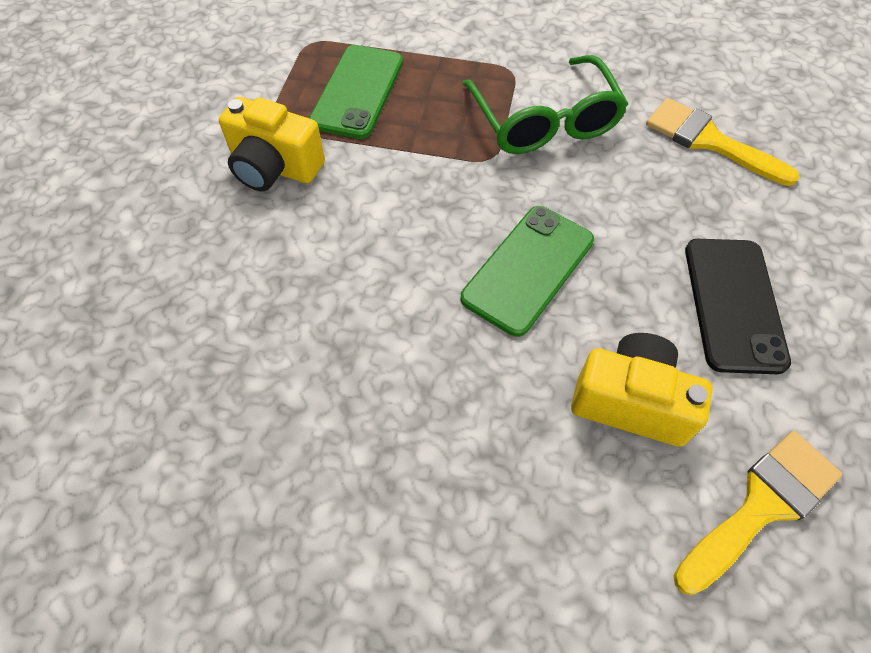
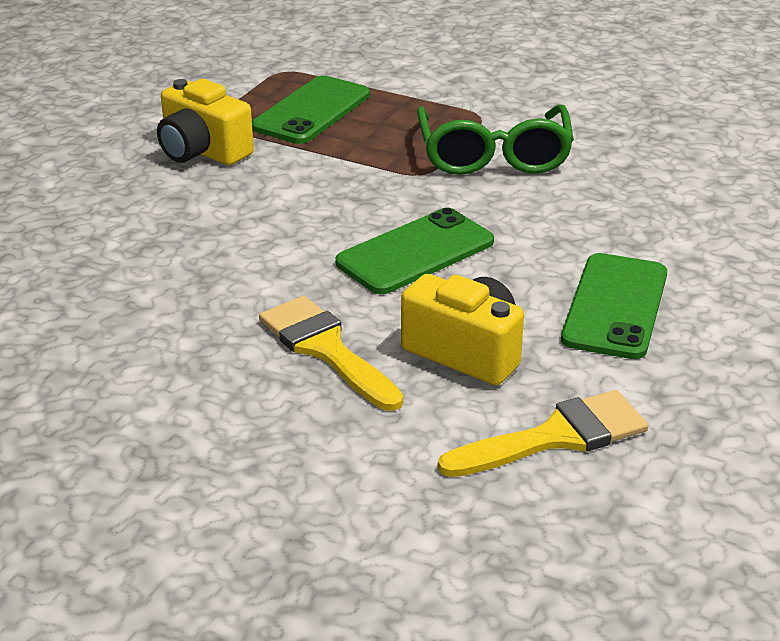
camera: 15 degrees right, 25 degrees down
(709, 141) = (665, 192): yellow brush -> yellow brush (326, 349)
(733, 304) = (615, 306): black phone -> green phone

